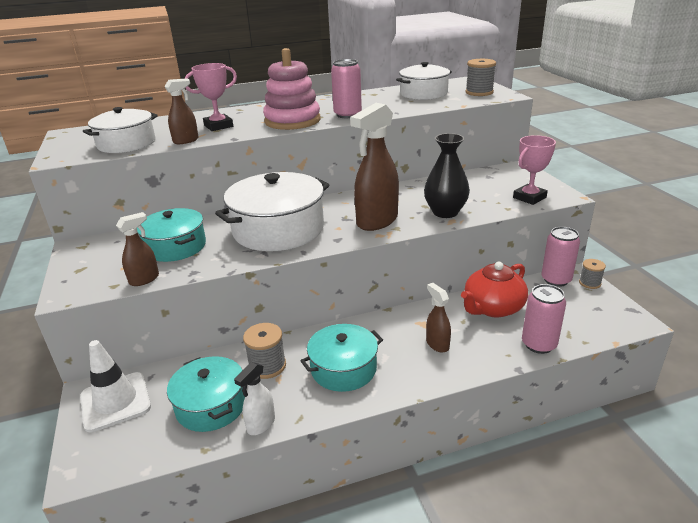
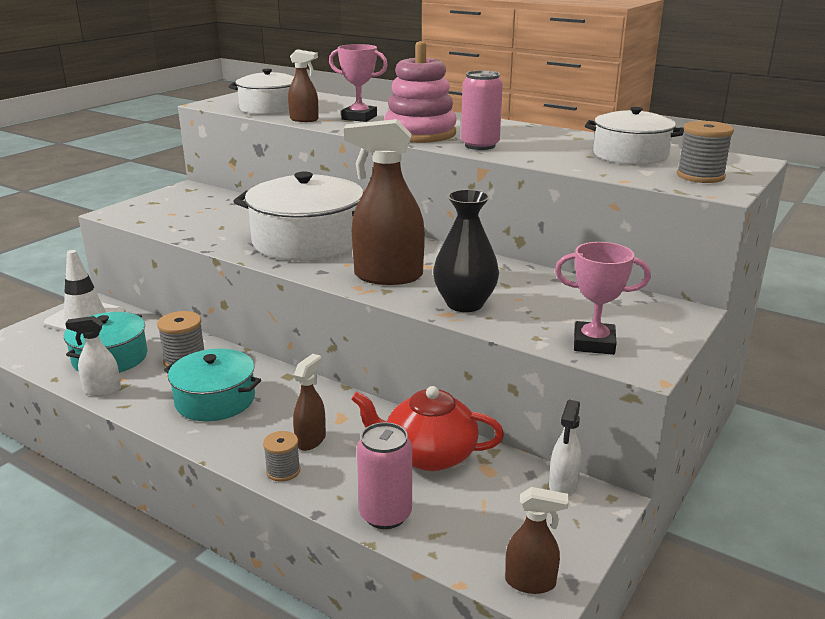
camera: 50 degrees right, 5 degrees down
(144, 279) = (159, 227): brown spray bottle -> brown spray bottle (531, 582)
(175, 247) = (224, 217): turquoise pot -> none
(556, 280) = (563, 486): pink can -> white spray bottle
(590, 283) = (595, 520): grey spool -> grey spool (283, 471)

